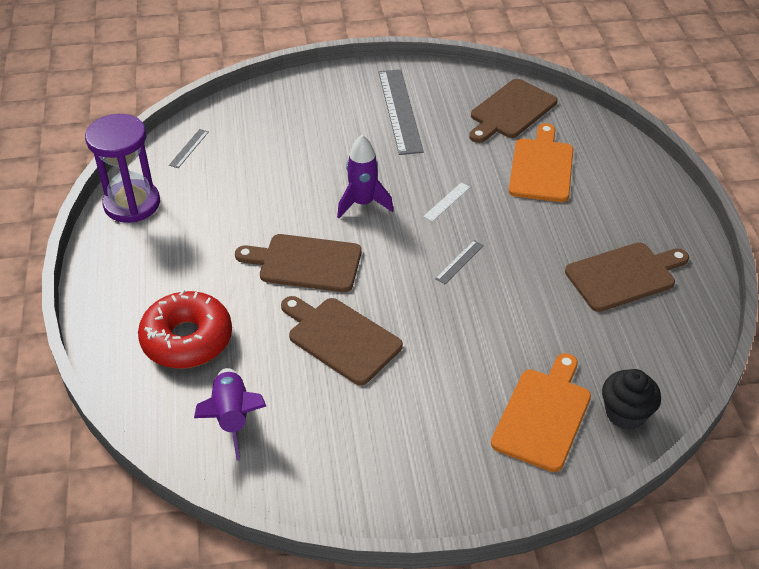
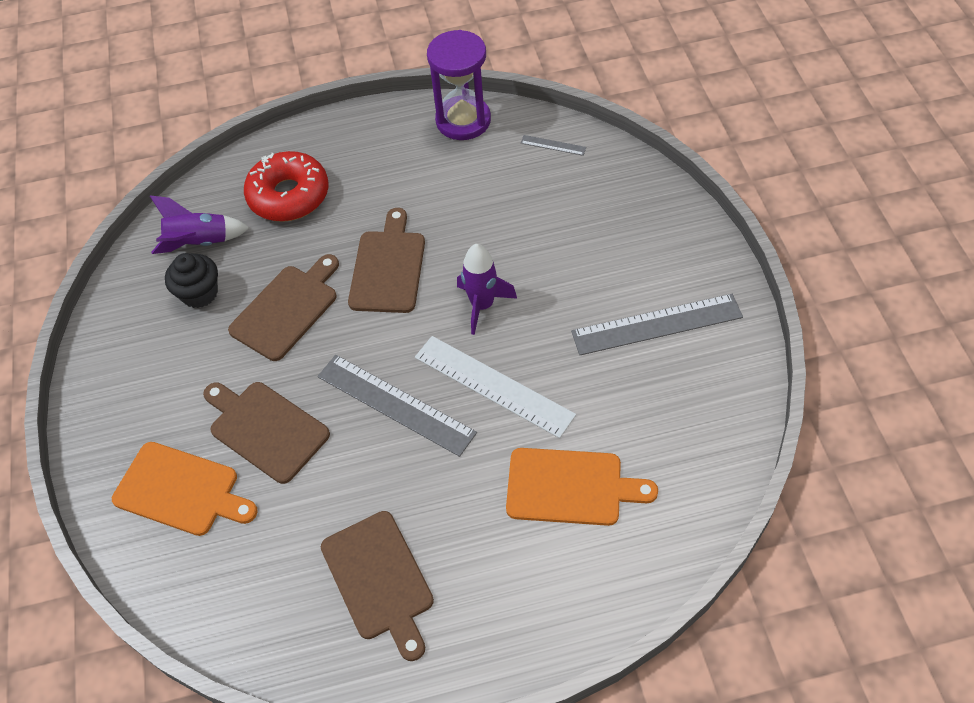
camera: 90 degrees right, 10 degrees up
(447, 202) = (493, 386): white ruler -> white ruler, size x2.29
(459, 262) = (395, 404): grey ruler -> grey ruler, size x2.29
(511, 111) = (682, 449): brown cutting board -> brown cutting board (265, 429)
(625, 413) = (176, 570): black cupcake -> black cupcake (200, 293)

